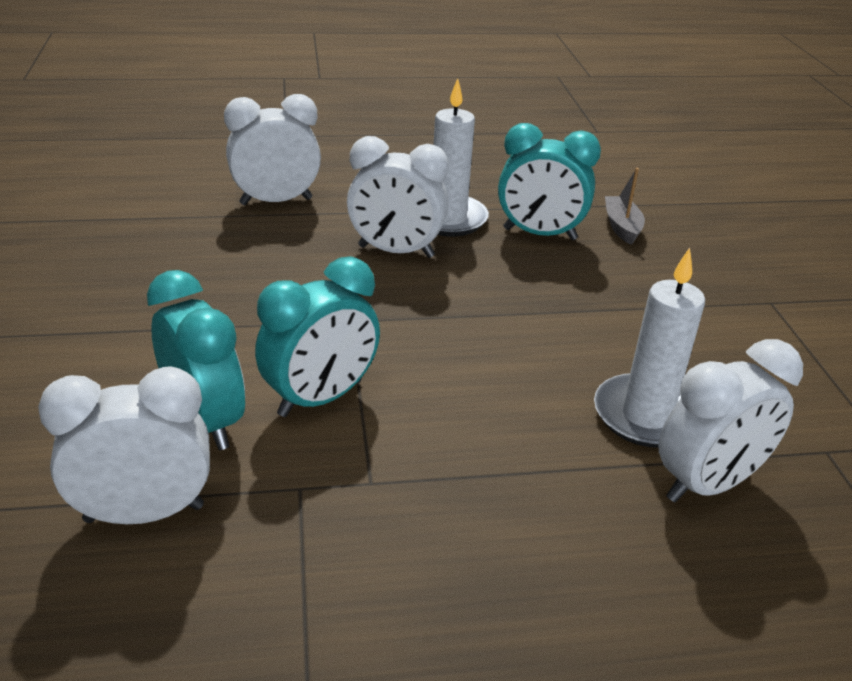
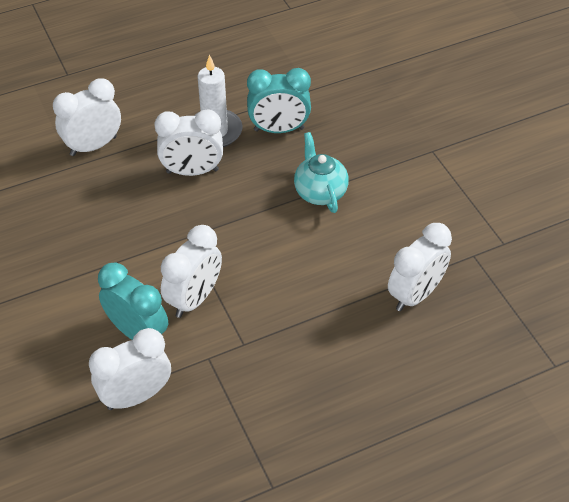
camera: 15 degrees left, 15 degrees up
(320, 398) = (194, 299): turquoise clock -> white clock
(577, 312) = (320, 192): none -> turquoise teapot
(622, 227) = (330, 107): grey boat -> none
(646, 415) = (375, 259): white candle -> none

